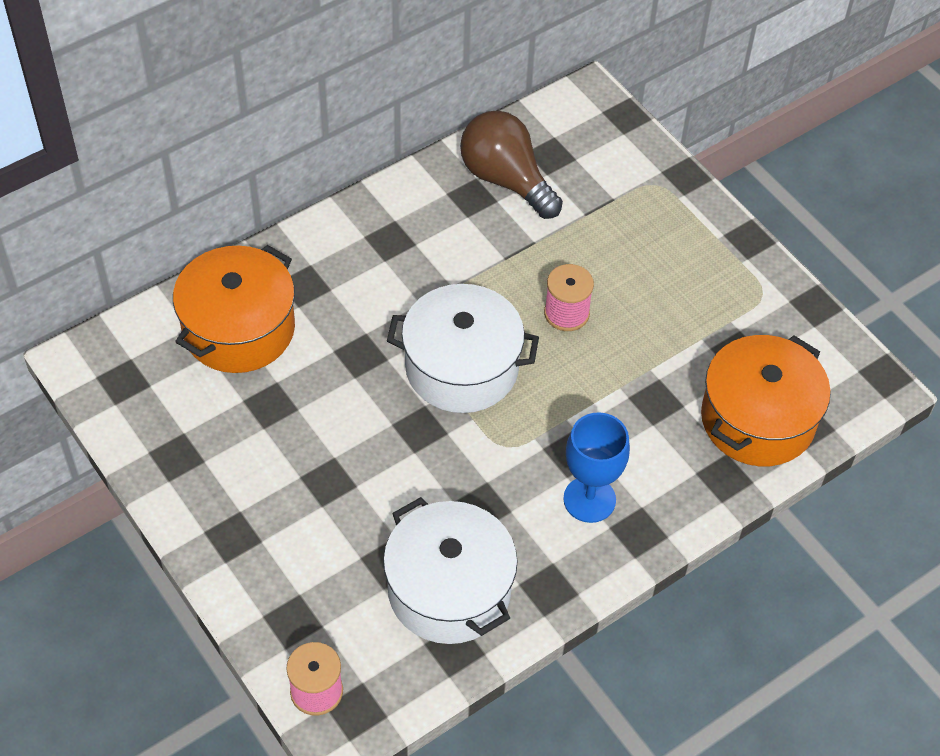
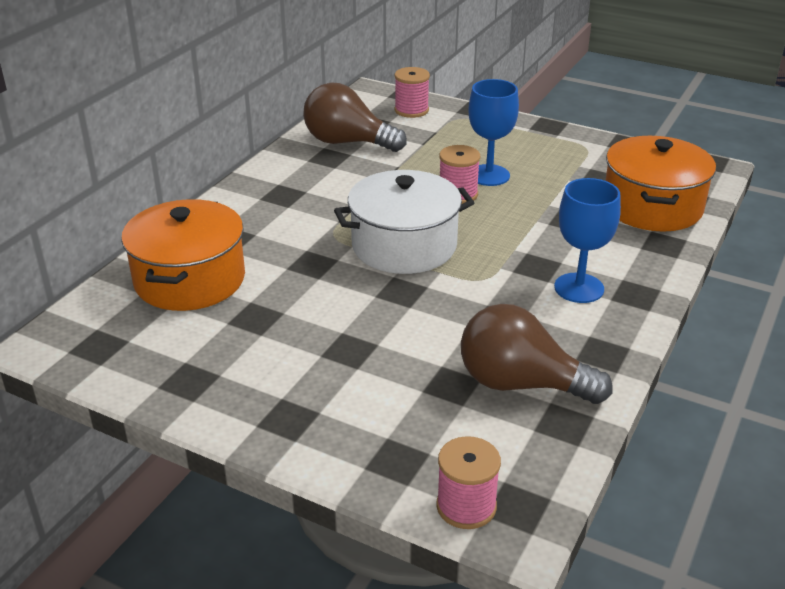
camera: 25 degrees left, 20 degrees down
(449, 590) = (521, 384): white pot -> brown light bulb
(612, 149) = (411, 110): none -> pink spool
(620, 296) = (489, 175): none -> blue goblet

